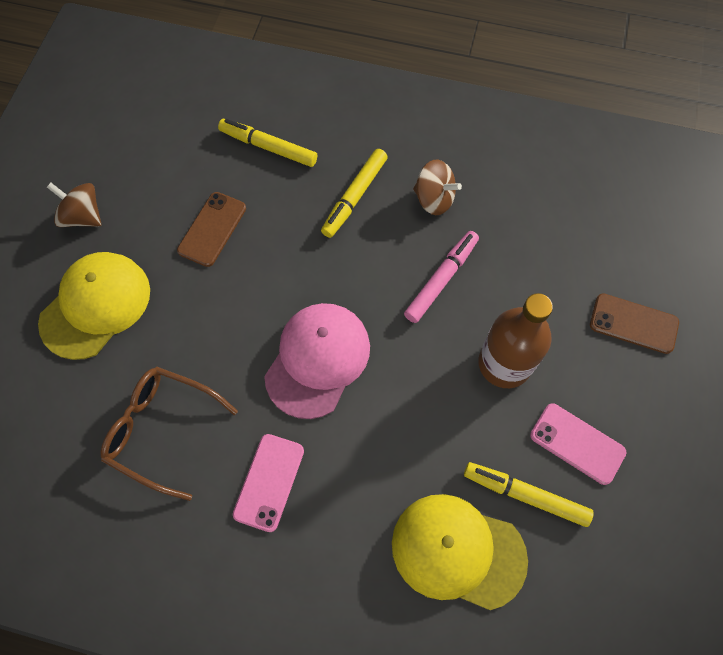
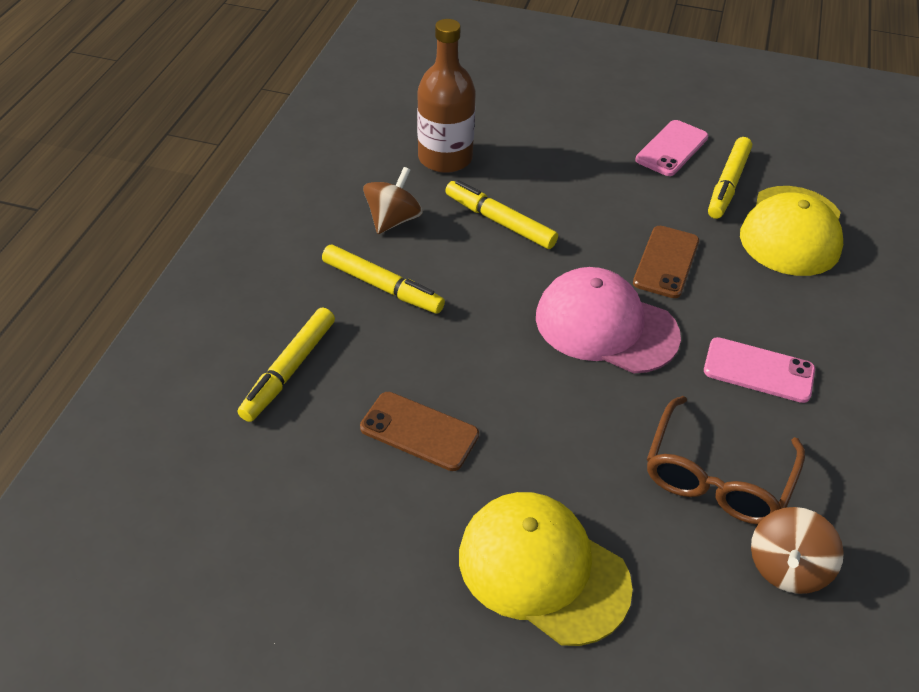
camera: 90 degrees left, 20 degrees down
(83, 216) = (383, 603): brown spinning top -> brown spinning top (786, 567)
(441, 280) = (499, 222): pink marker -> yellow marker
(504, 363) = (596, 185): brown bottle -> brown bottle (445, 158)
(633, 324) = (547, 102): brown phone -> brown phone (666, 262)

